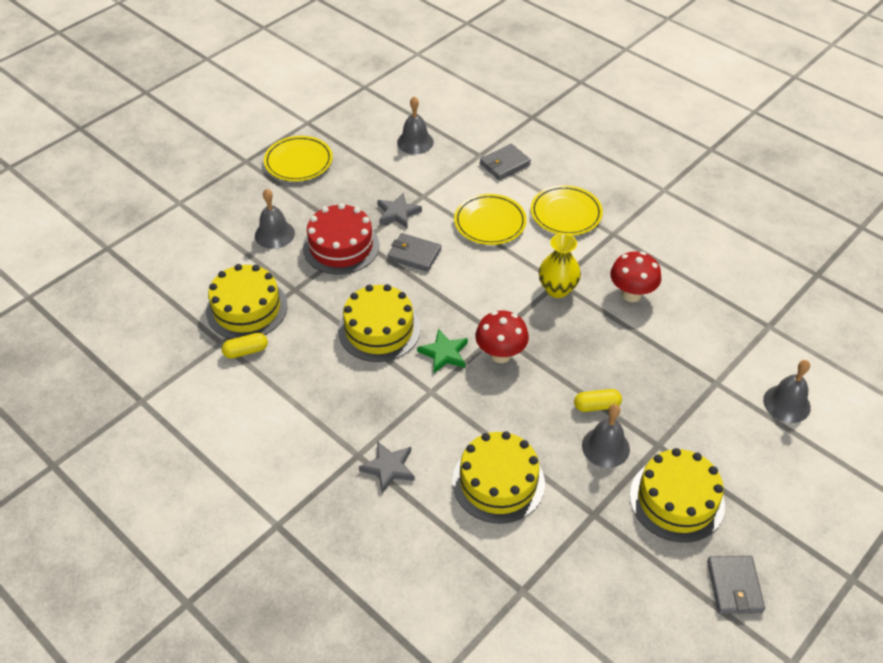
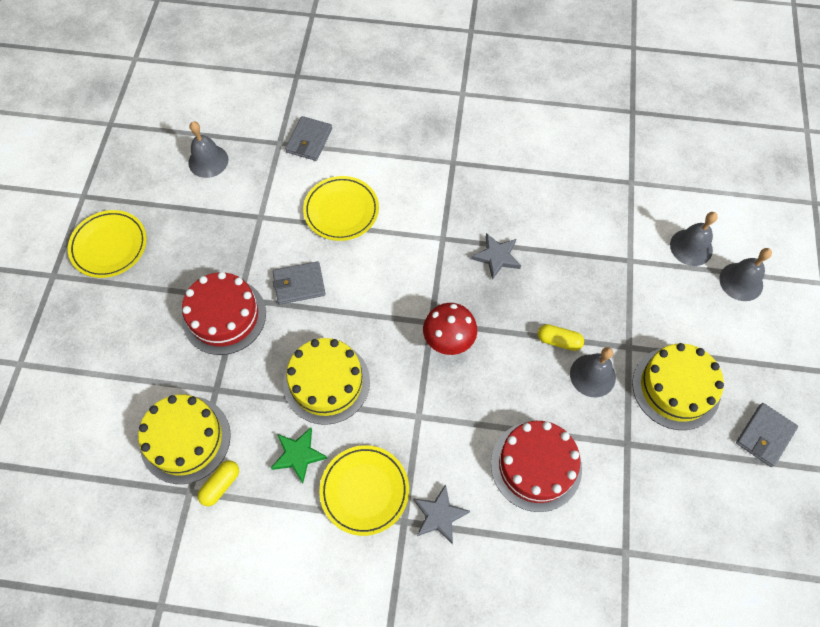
camera: 35 degrees left, 15 degrees up
(274, 234) = (148, 341): grey bell -> grey bell (741, 281)
(398, 213) = (250, 248): grey star -> grey star (496, 257)
(444, 353) = (401, 370): green star -> green star (298, 455)
(498, 482) = (536, 466): yellow cake -> red cake
(557, 289) = (447, 246): yellow vase -> none
(566, 213) = (399, 164): yellow plate -> yellow plate (364, 490)
(596, 406) = (559, 341): yellow capsule -> yellow capsule turned 60 degrees clockwise
(631, 294) = (509, 215): red mushroom -> none
(734, 586) = (765, 435): grey wallet -> grey wallet turned 75 degrees clockwise

